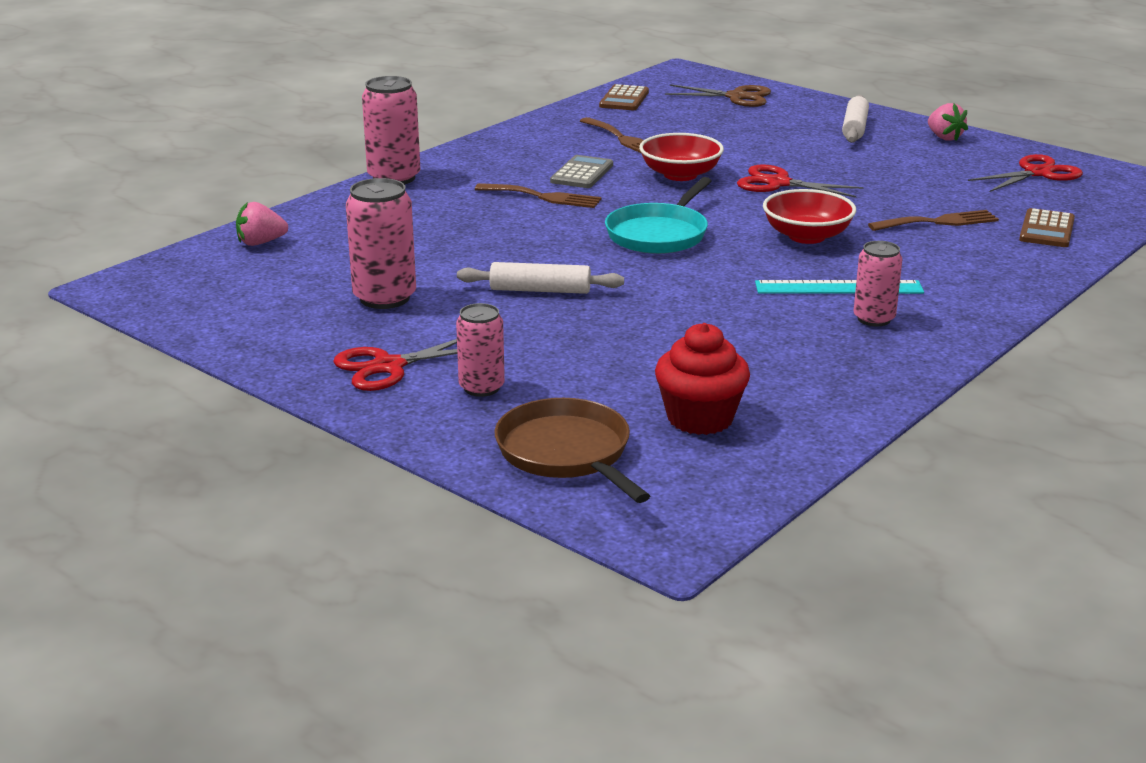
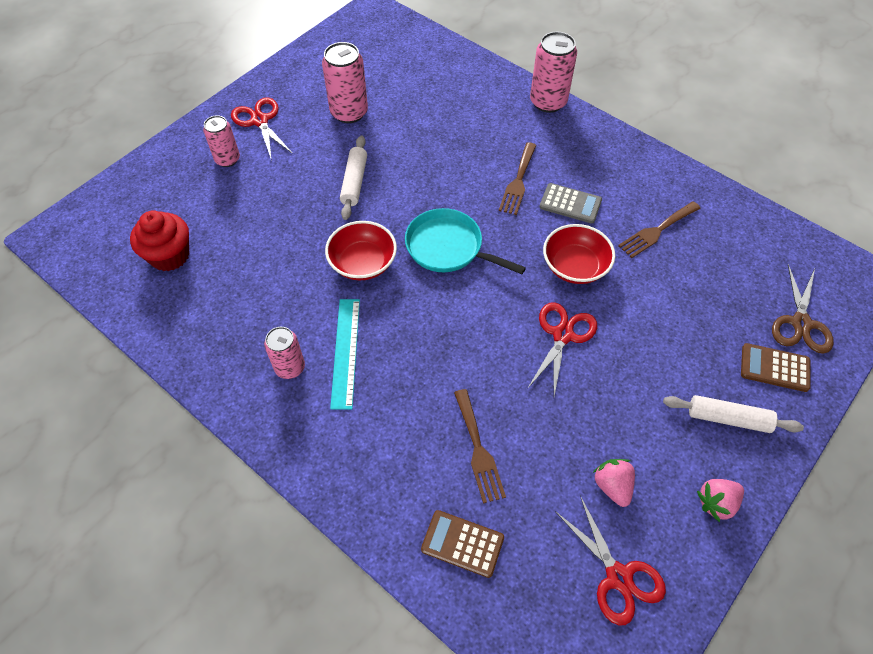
camera: 90 degrees right, 30 degrees up
(261, 243) = (432, 54): pink strawberry -> pink strawberry (612, 486)
(567, 453) = (146, 196): brown pan -> none
(624, 99) = (766, 234): brown calculator -> brown calculator (774, 368)
(807, 236) = (445, 343): red bowl -> red bowl (363, 263)

